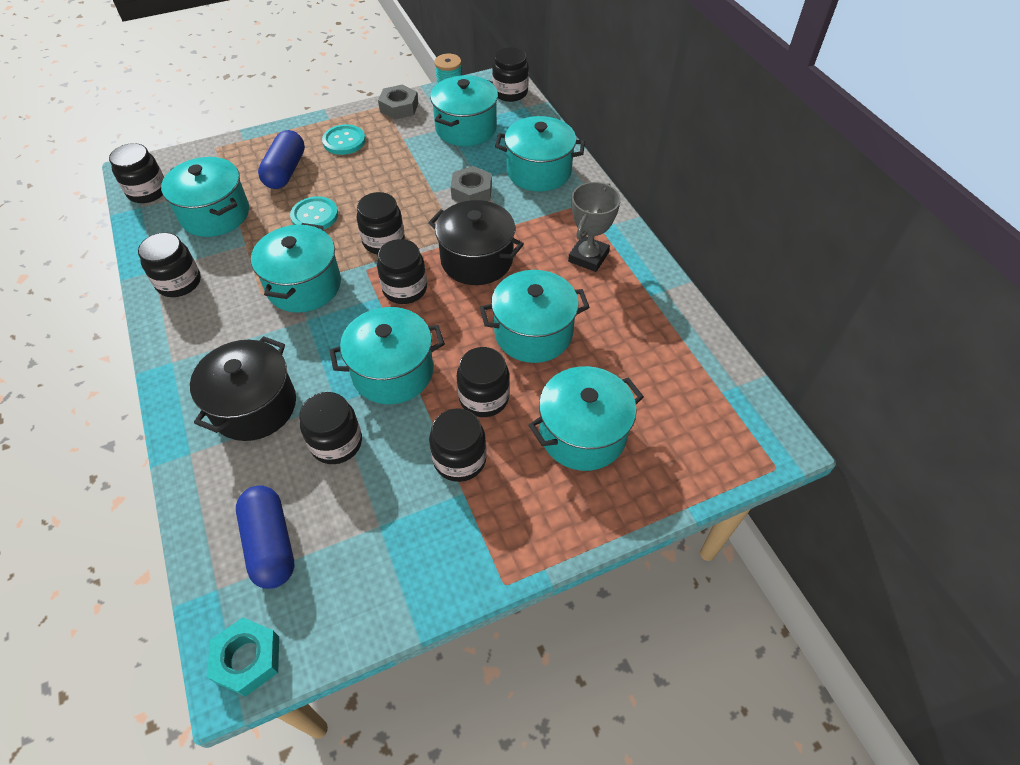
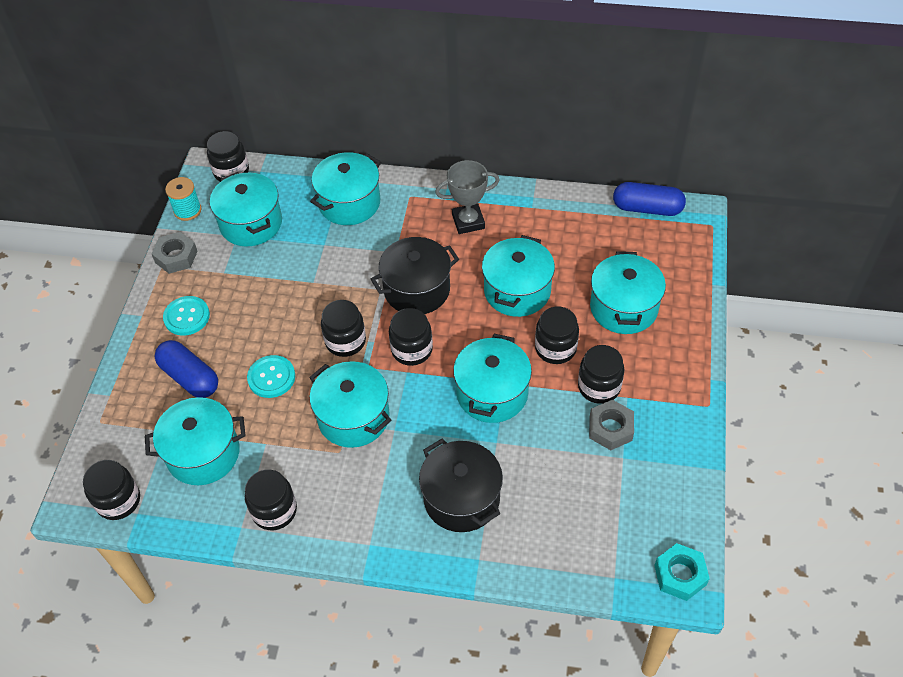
camera: 55 degrees left, 0 degrees up
(271, 544) = (597, 530): blue capsule -> blue capsule (647, 208)
(336, 443) = (535, 456): black jar -> none
(471, 192) = (336, 257): grey nut -> grey nut (610, 428)
(588, 257) = (468, 221): grey trophy -> grey trophy turned 75 degrees counterclockwise

